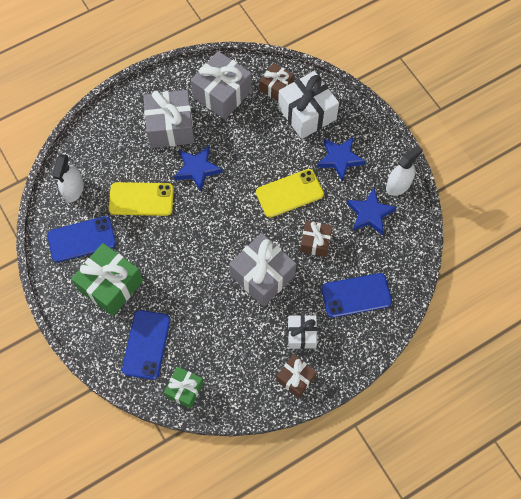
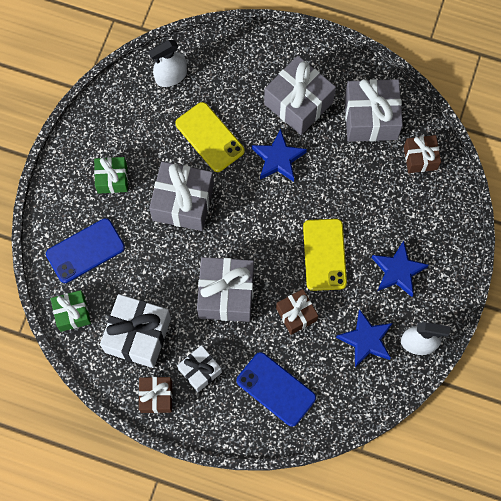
camera: 50 degrees right, 5 degrees up
(82, 239) = (132, 122): blue phone -> none
(110, 285) = (112, 179): green gift -> green gift, size x0.58
(172, 252) = (183, 202): none -> grey gift
(289, 193) = (324, 254): yellow phone -> yellow phone turned 60 degrees clockwise
(307, 113) = (418, 206): white gift -> white gift (138, 335)

